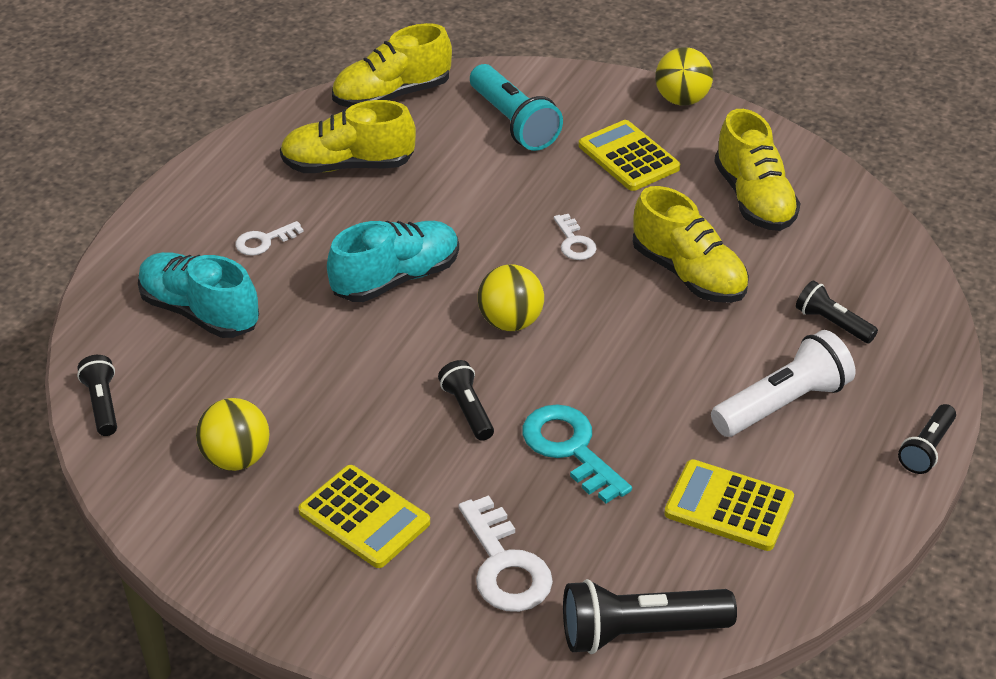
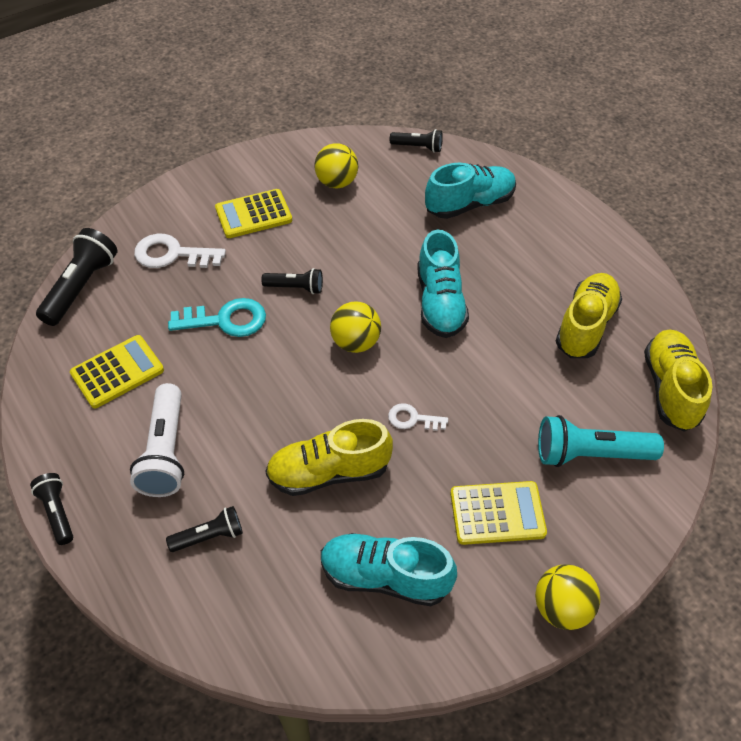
camera: 120 degrees right, 10 degrees up
(264, 241) = (522, 253): white key -> none
(754, 199) = (385, 577): yellow shoe -> turquoise shoe

